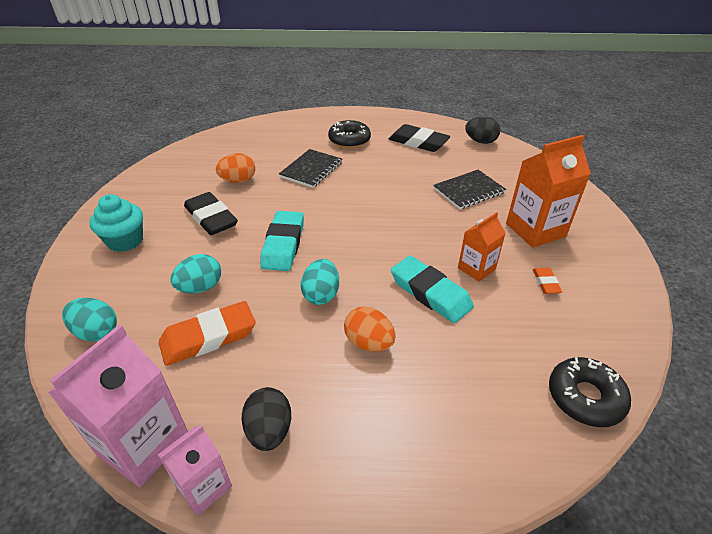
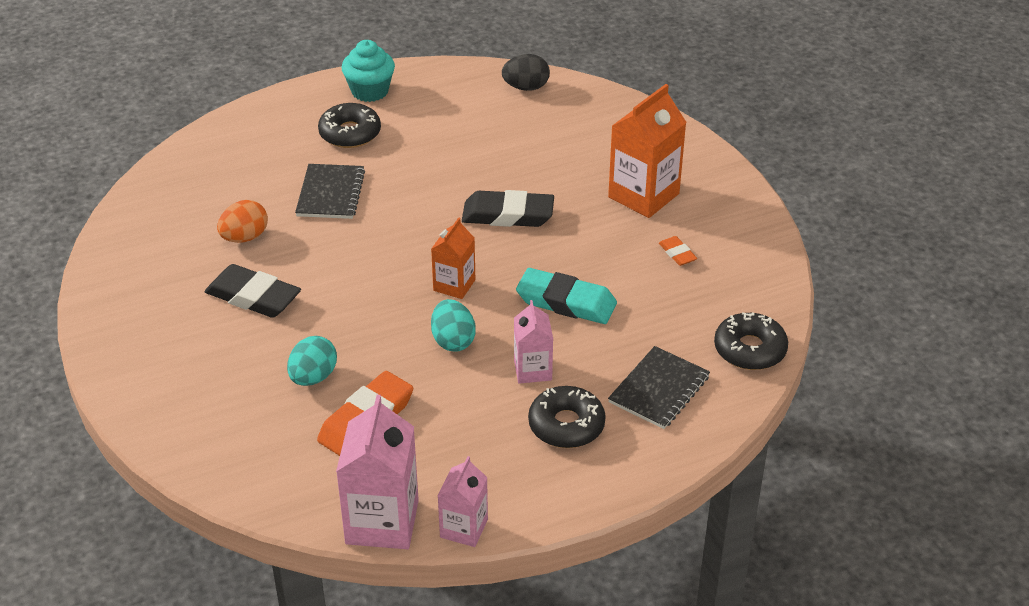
camera: 25 degrees left, 0 degrees up
(96, 332) = (239, 456): turquoise egg -> none
(125, 241) = (170, 357): turquoise cupcake -> turquoise cupcake (370, 91)
(269, 430) = (489, 471): black egg -> none
(283, 244) = (370, 301): turquoise eraser -> none
(367, 409) = (566, 425): none -> black donut
(369, 343) = (532, 370): orange egg -> pink carton
(418, 142) = (445, 111): black eraser -> black eraser (508, 215)
(468, 191) = (546, 166): black notebook -> black notebook (659, 389)
(476, 269) = (600, 260): orange carton -> orange carton (454, 285)

